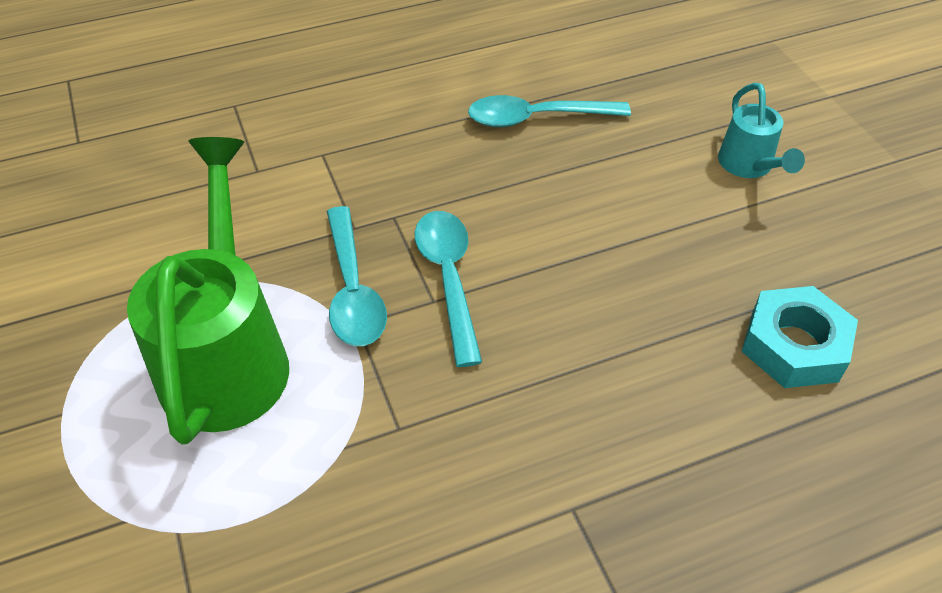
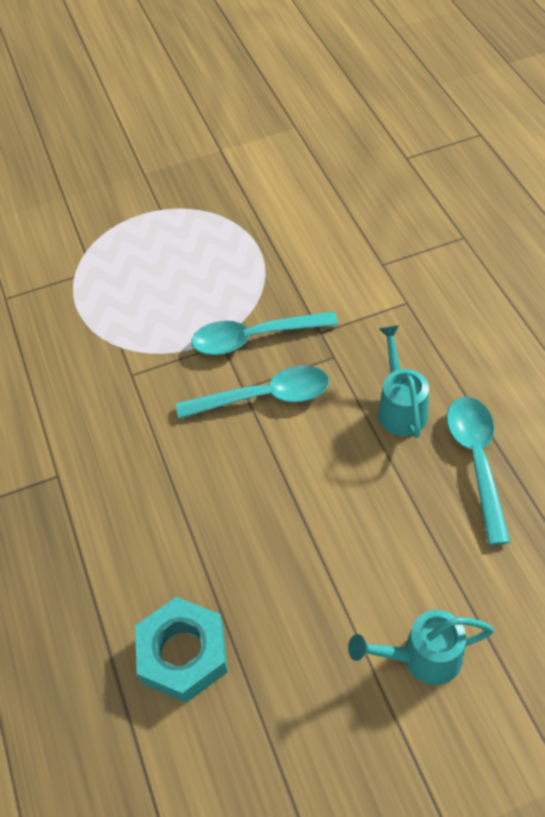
camera: 95 degrees right, 5 degrees up
(227, 356) = (197, 277): green watering can -> none
(470, 166) = (400, 407): none -> turquoise watering can

